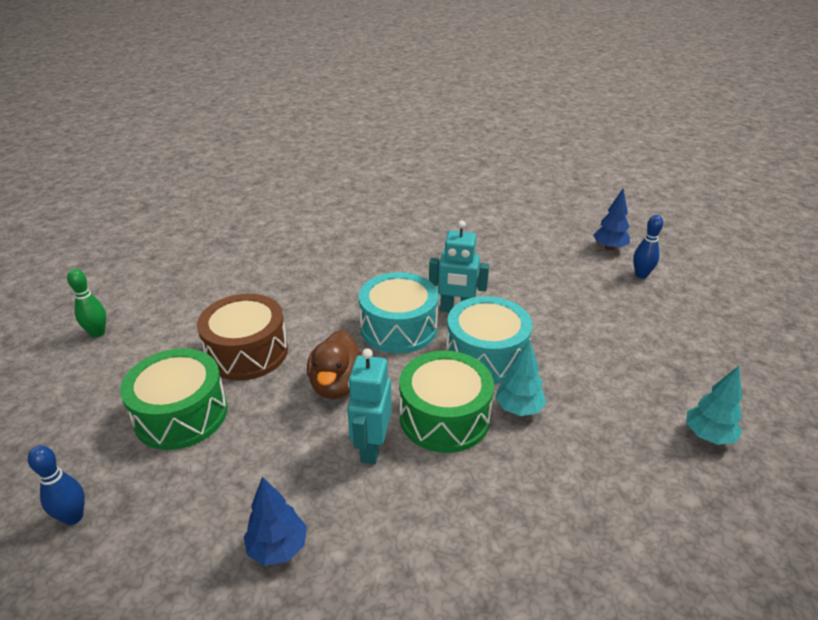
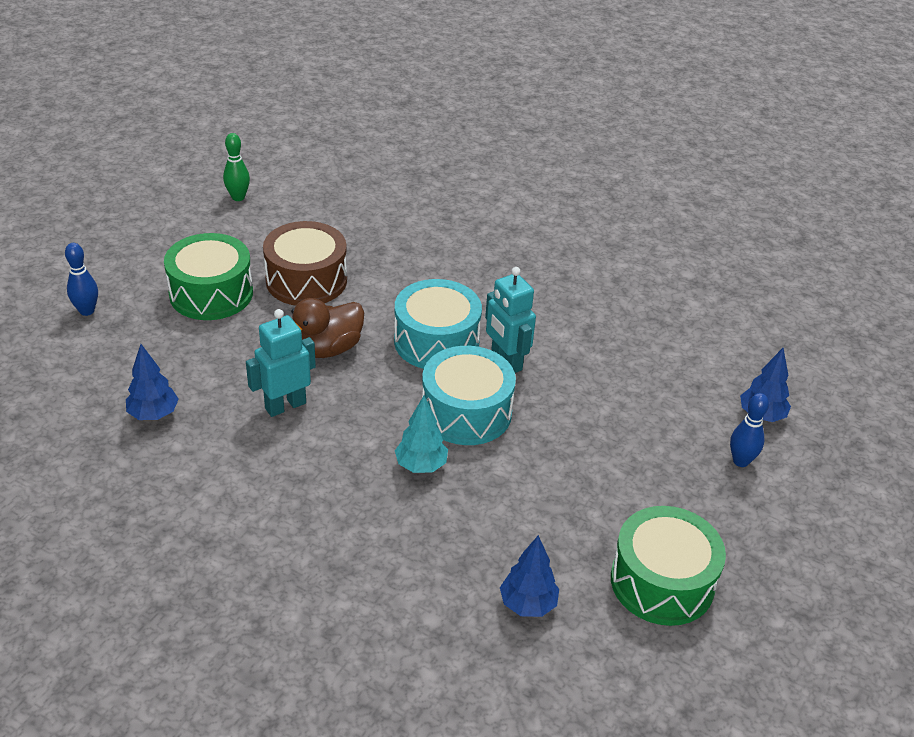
camera: 45 degrees right, 5 degrees up
(444, 417) = (361, 427): green drum -> green drum (662, 582)
(708, 436) = (527, 604): turquoise tree -> blue tree

